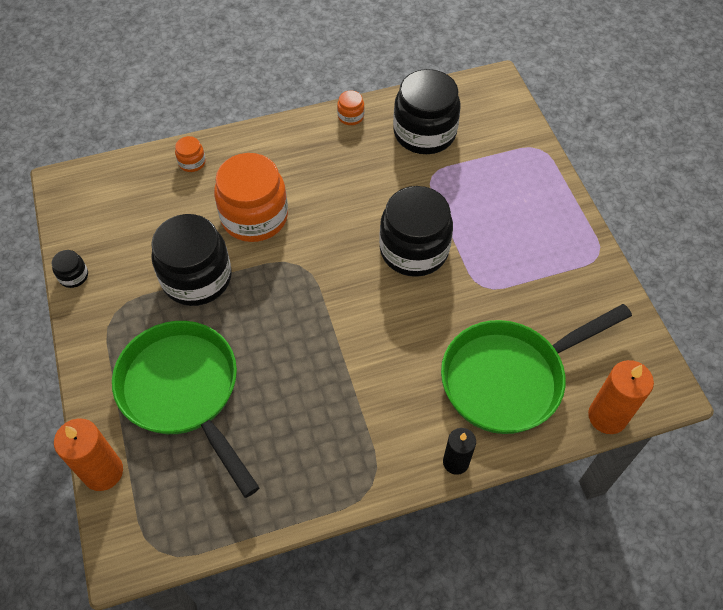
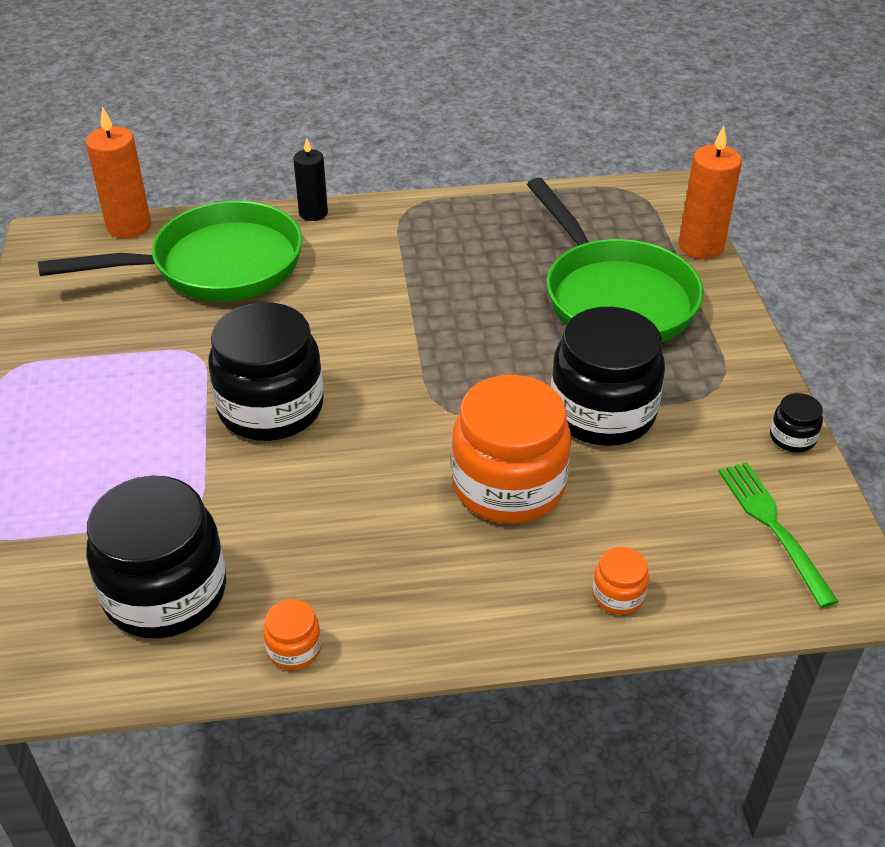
camera: 170 degrees left, 15 degrees down
(101, 212) = (772, 526): none -> green fork

